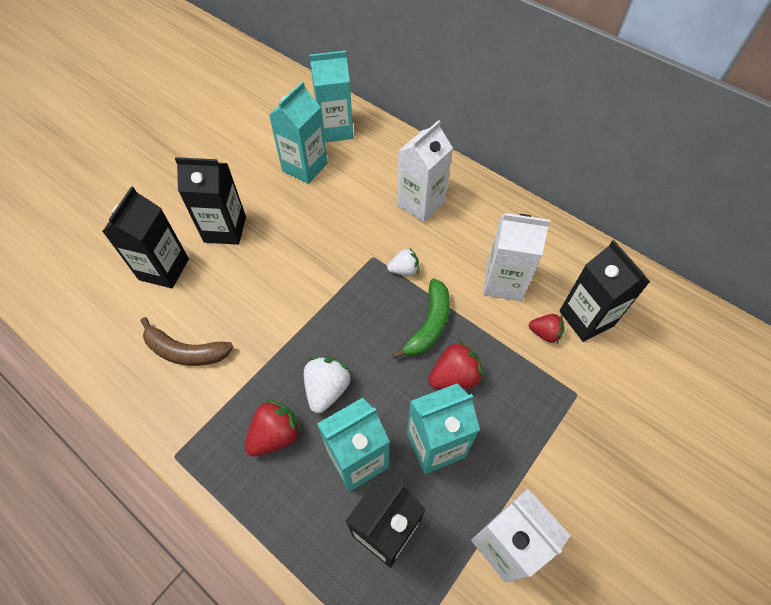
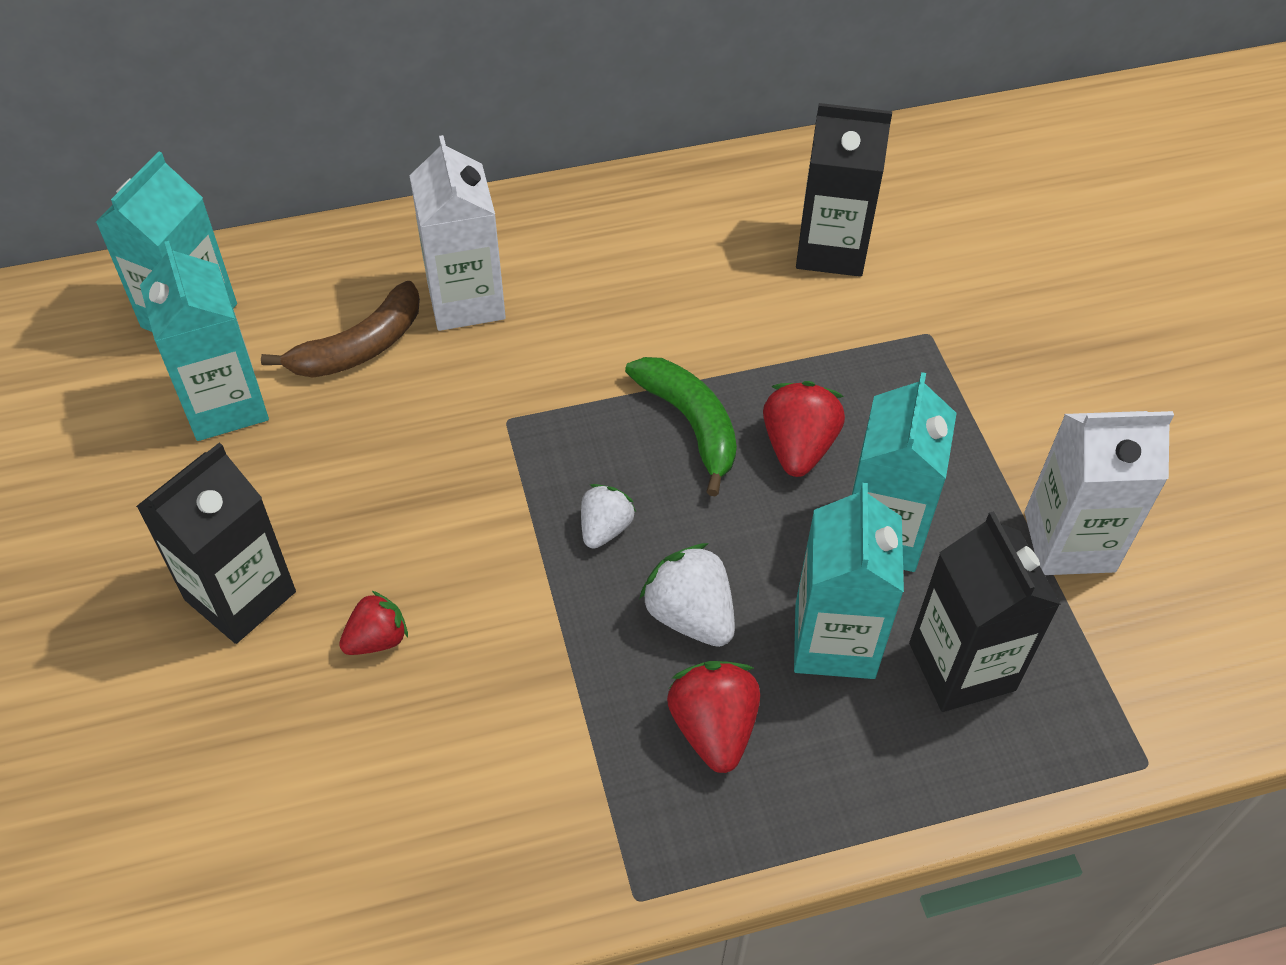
camera: 55 degrees left, 5 degrees down
(164, 269) = (234, 738): black carton -> none
(185, 351) = (447, 786): brown banana -> brown banana (359, 347)
(404, 270) = (569, 396): white strawberry -> white strawberry (605, 528)
(503, 282) = (698, 296): white carton -> none
(545, 333) = (816, 306): red strawberry -> red strawberry (377, 639)

